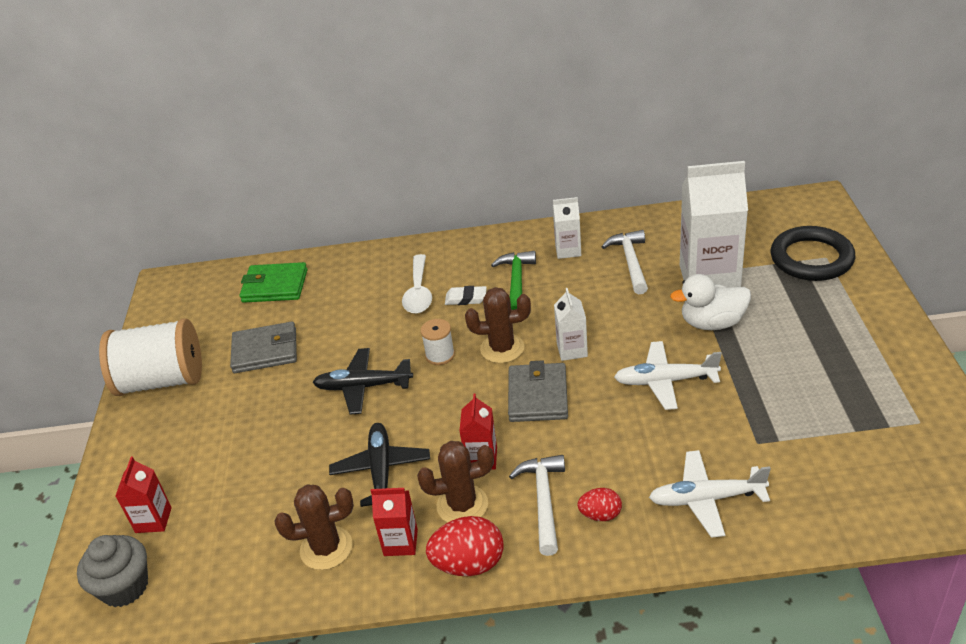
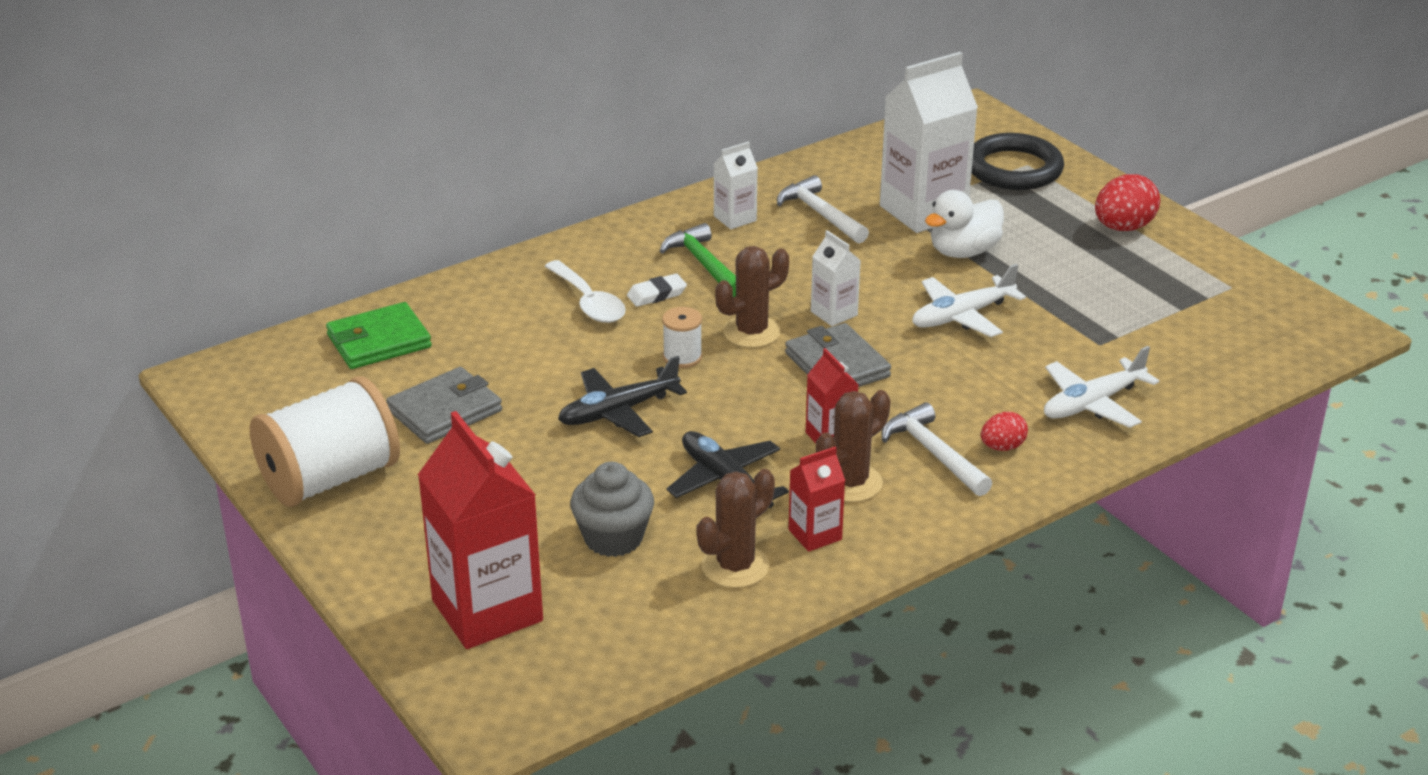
camera: 35 degrees left, 5 degrees down
(124, 587) = (523, 679): grey cupcake -> grey cupcake (613, 538)
(153, 520) = (487, 611): red carton -> red carton, size x2.03
(469, 564) = (907, 528): red egg -> red egg (1123, 227)

